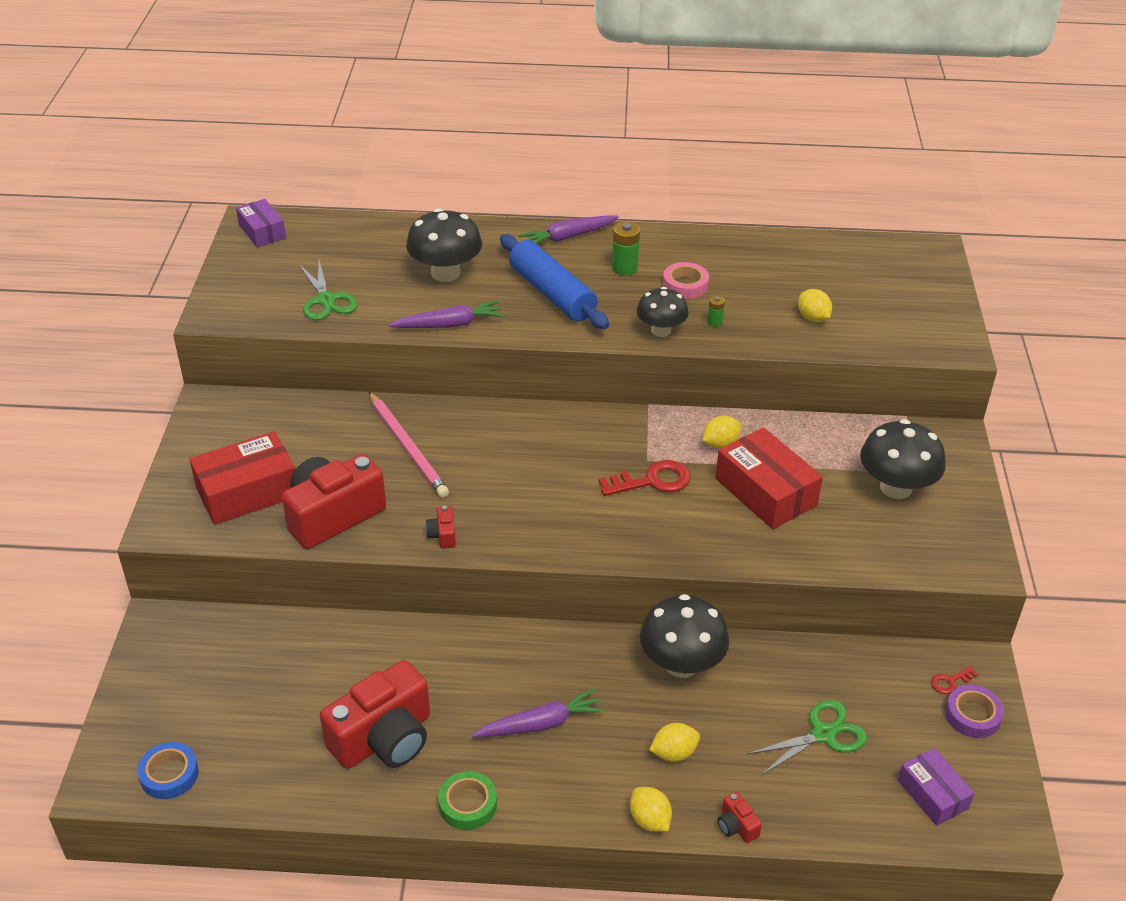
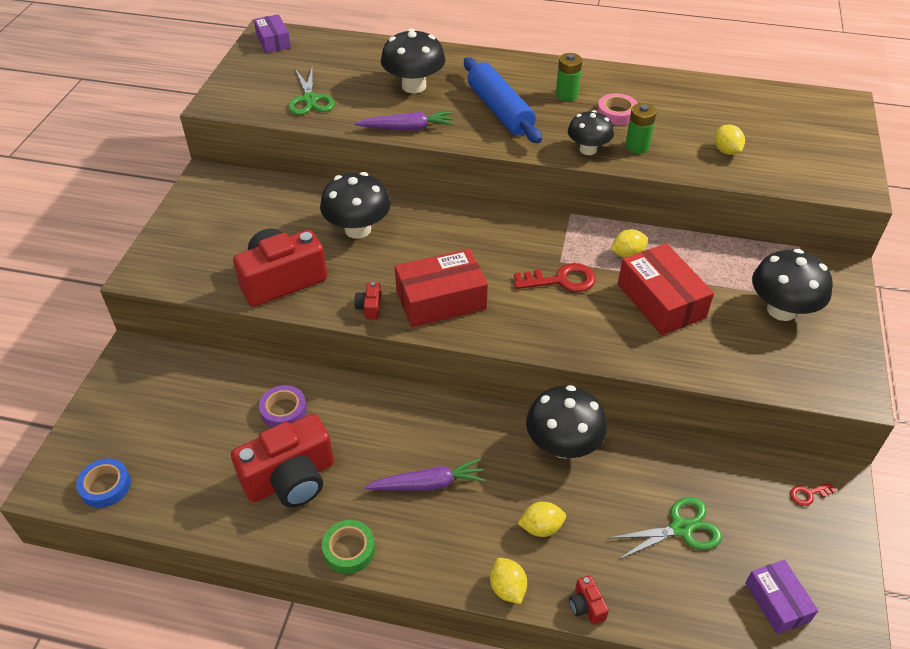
camera: 10 degrees right, 5 degrees up
(247, 492) = (217, 252): red box -> red box (441, 300)
(407, 447) = (358, 229): pink pencil -> black mushroom
(568, 237) = (523, 66): purple carrot -> none
(714, 322) = (637, 147): green battery -> green battery, size x1.78
(972, 715) = (825, 529): purple tape -> purple tape (283, 410)

